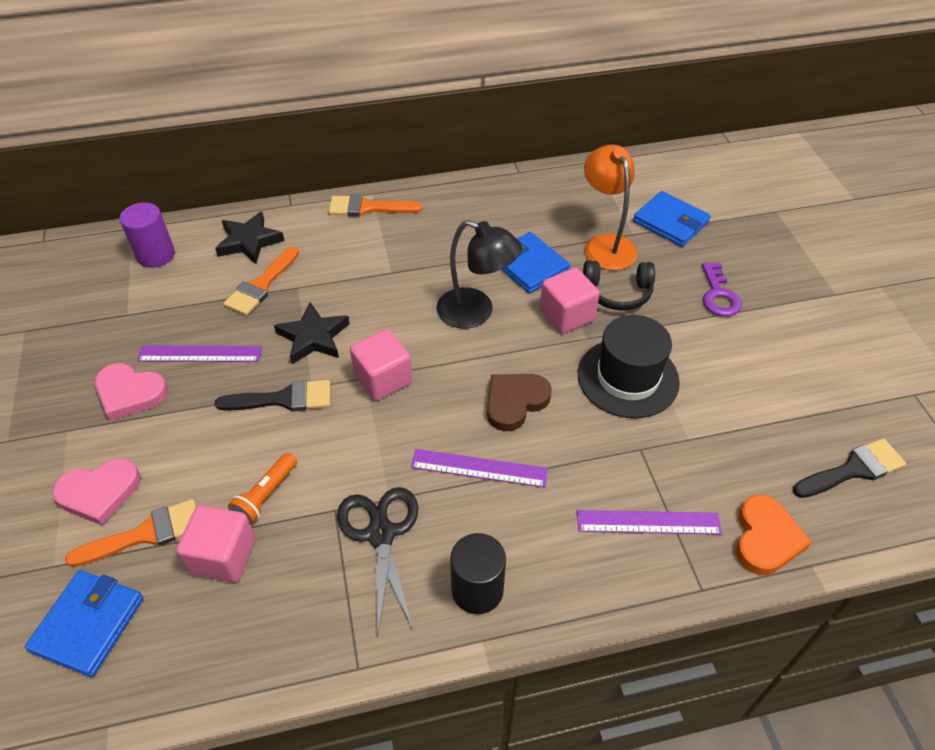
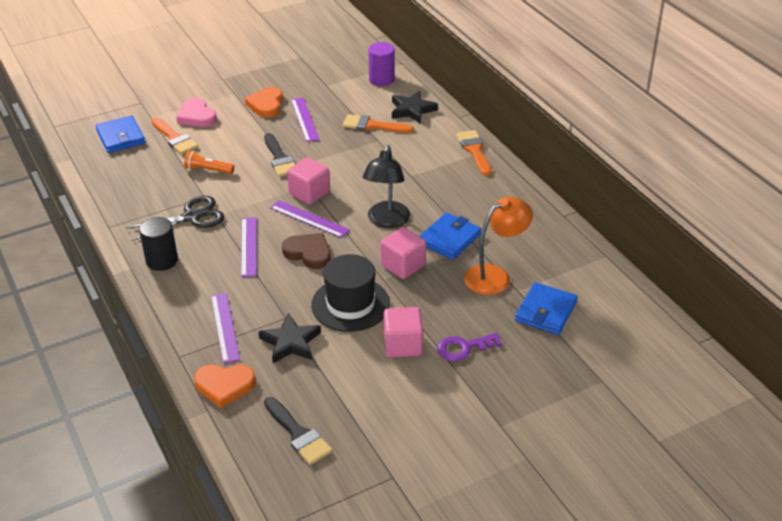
camera: 75 degrees right, 10 degrees down
(88, 624) = (121, 137): blue wallet -> blue wallet turned 60 degrees clockwise
(130, 393) = (266, 105): pink heart -> orange heart
(223, 556) = (166, 166): pink cube -> pink cube (403, 345)
(313, 337) = (335, 157): black star -> black star (290, 342)
(441, 389) = (309, 219): none -> purple ruler
(617, 293) = (440, 289): black headphones -> none

